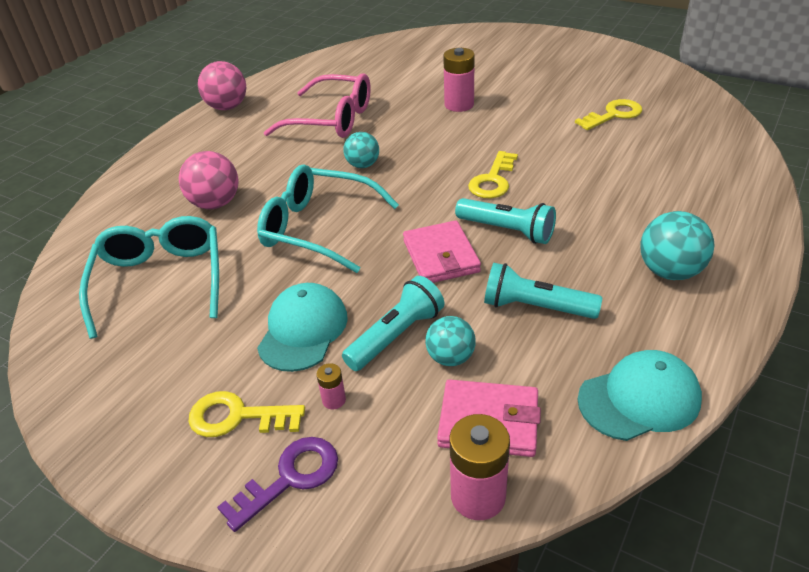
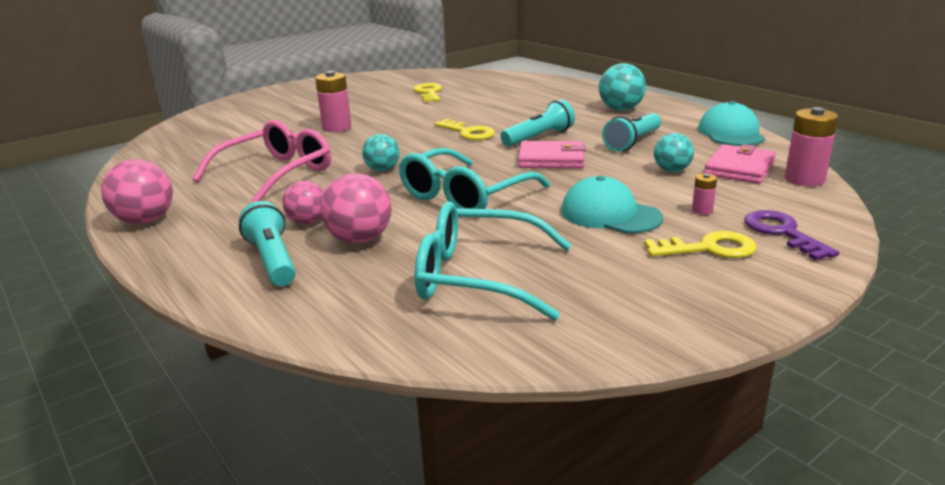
camera: 70 degrees left, 15 degrees down
(237, 417) = (709, 248): yellow key -> yellow key turned 120 degrees counterclockwise
(241, 169) = (308, 222): none -> pink ball
(396, 336) = (638, 183): turquoise flashlight -> turquoise flashlight (273, 260)

